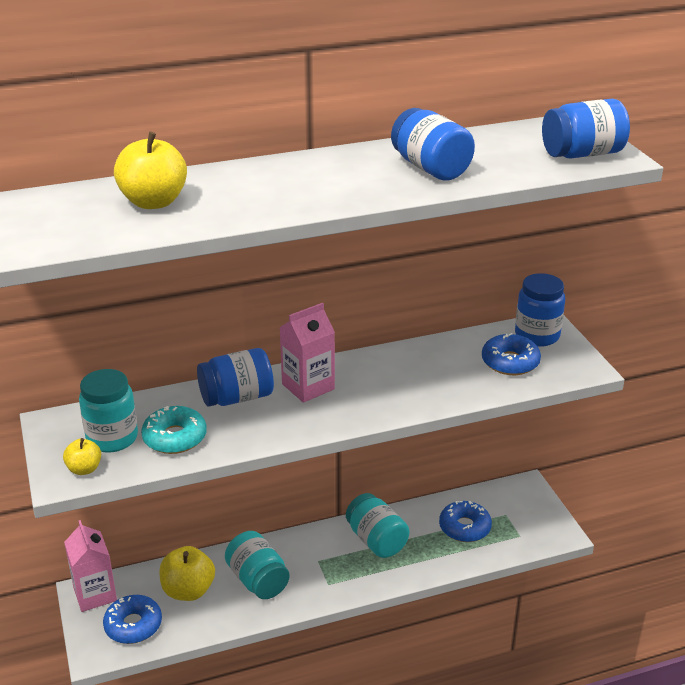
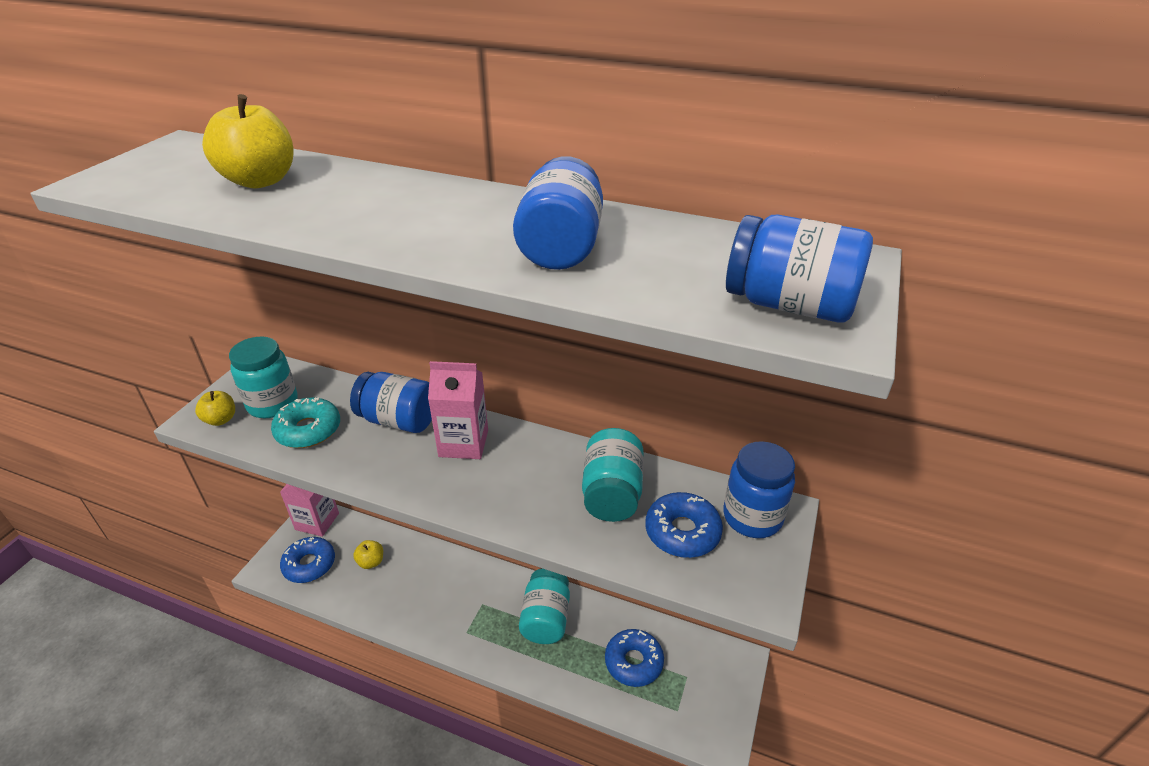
camera: 40 degrees right, 5 degrees up
(188, 590) = (371, 562): yellow apple -> yellow apple, size x0.56
(258, 580) = (423, 588): turquoise jar -> turquoise jar (612, 493)

